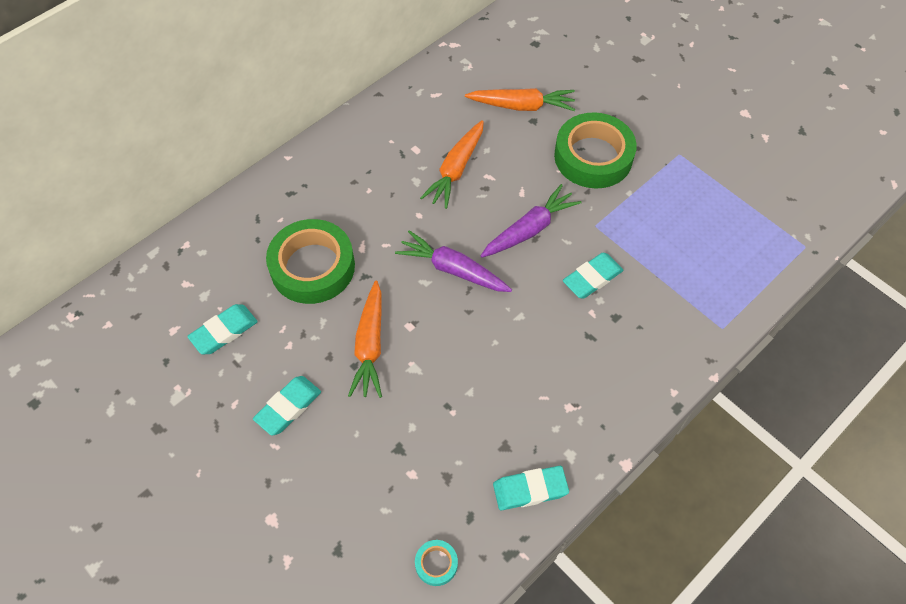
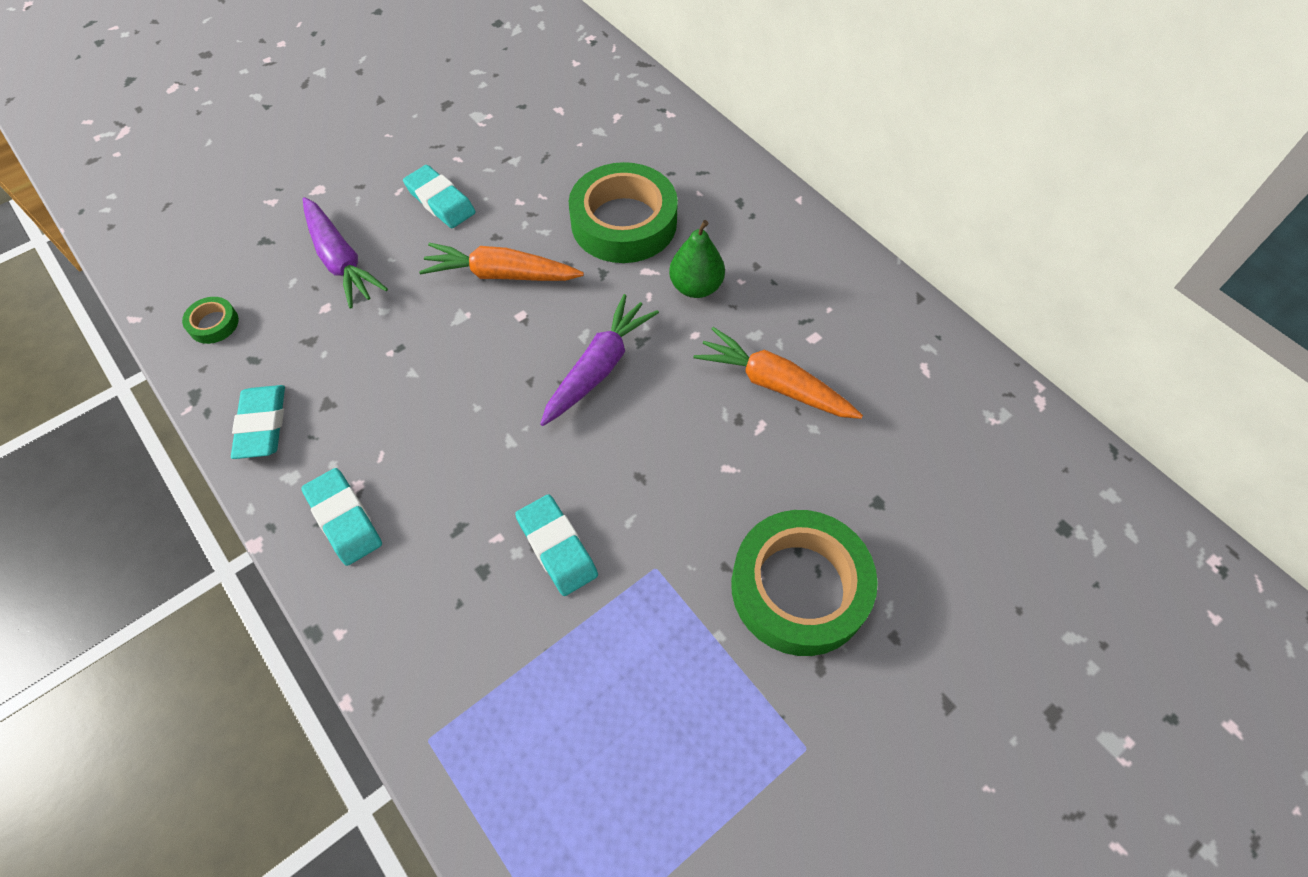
camera: 95 degrees right, 0 degrees up
(224, 331) = (548, 148): turquoise eraser -> turquoise eraser (344, 519)
(376, 216) = (696, 287): none -> green pear
(436, 564) = (213, 324): turquoise tape -> green tape
(522, 106) = (909, 488): orange carrot -> none
(529, 229) = (656, 470): purple carrot -> purple carrot (340, 260)

